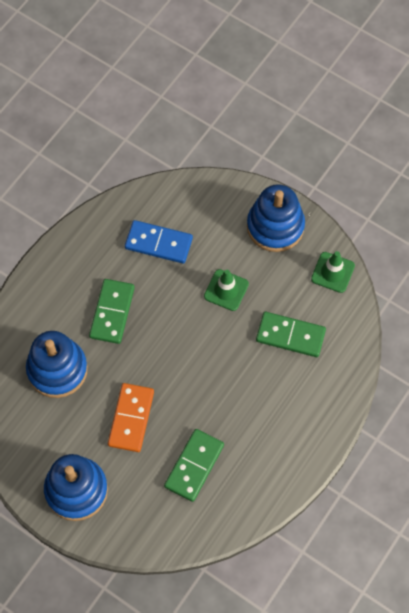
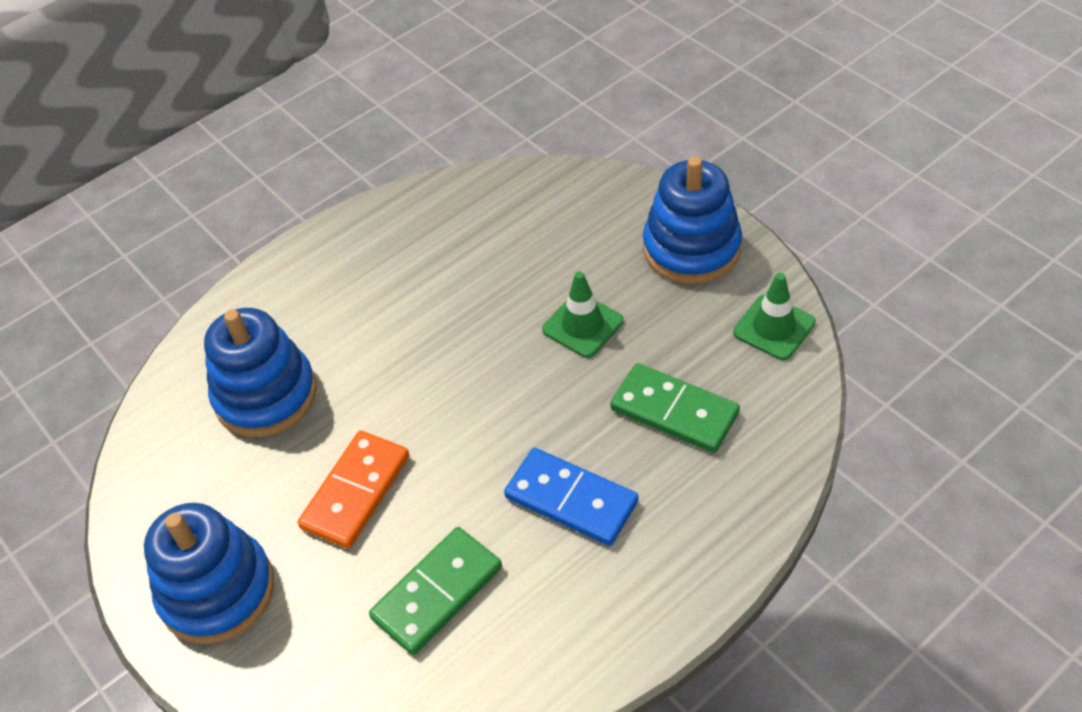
camera: 20 degrees right, 15 degrees down
(112, 312) = (386, 328): green domino -> none
(158, 243) = (494, 244): blue domino -> blue domino (571, 500)

